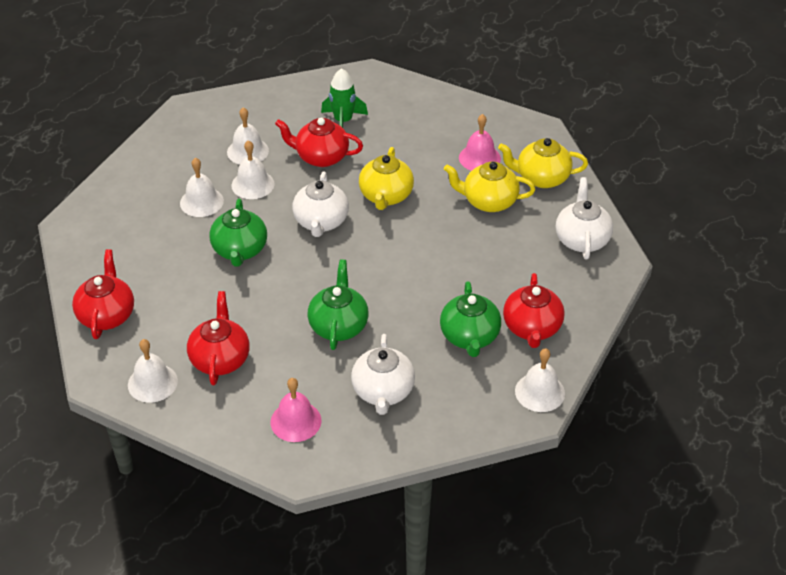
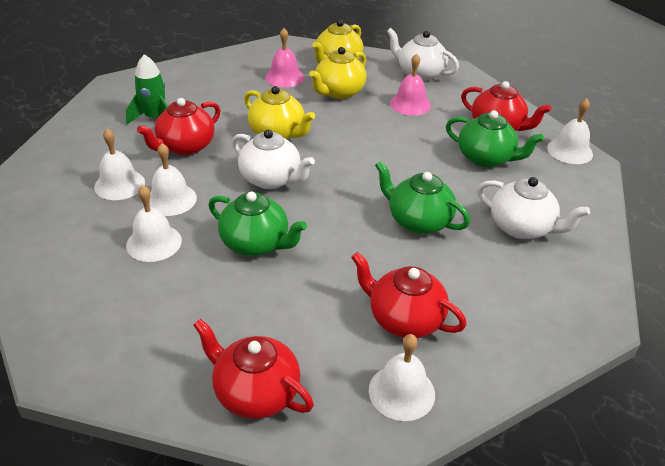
camera: 60 degrees left, 5 degrees down
(296, 421) = (529, 297): pink bell -> pink bell (410, 104)

